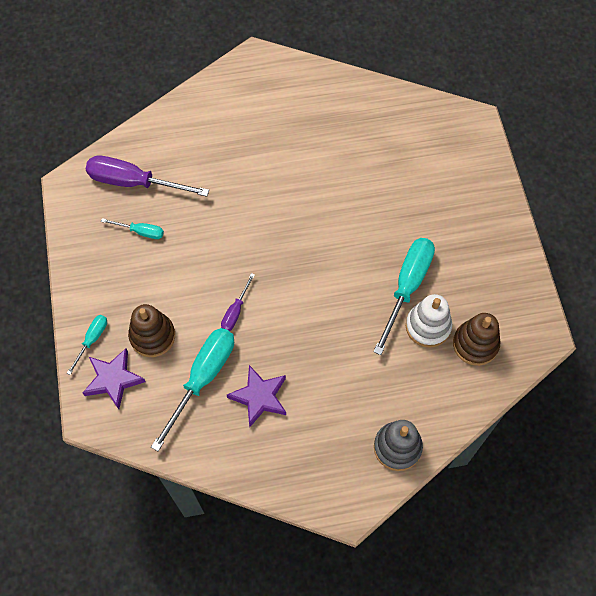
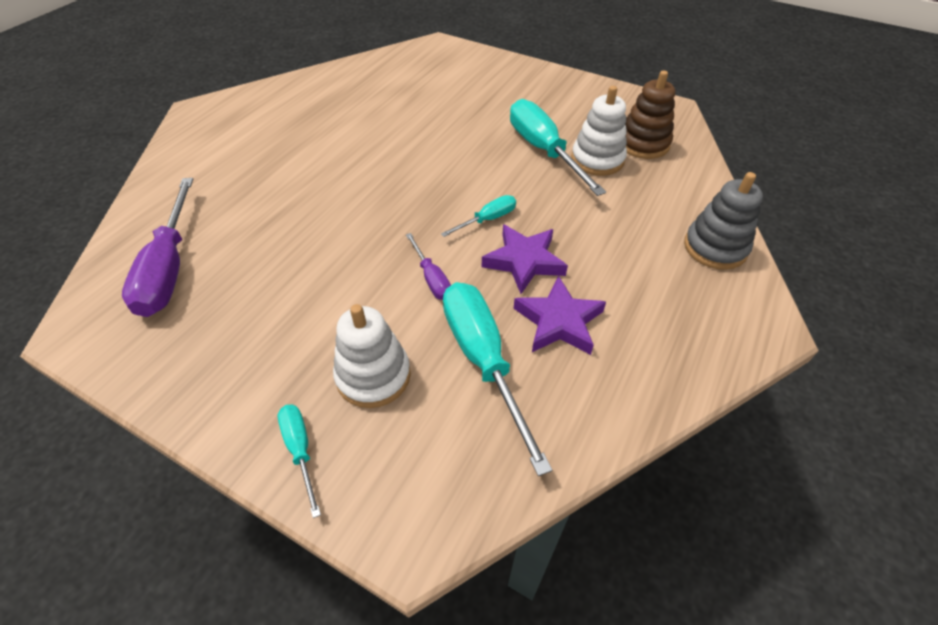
camera: 50 degrees left, 15 degrees down
(113, 379) = (384, 463): purple star -> purple star (524, 261)
(134, 182) = (169, 268): purple screwdriver -> purple screwdriver turned 60 degrees counterclockwise
(140, 231) = (232, 300): turquoise screwdriver -> turquoise screwdriver (487, 219)
(152, 336) = (373, 375): brown stacking toy -> white stacking toy

